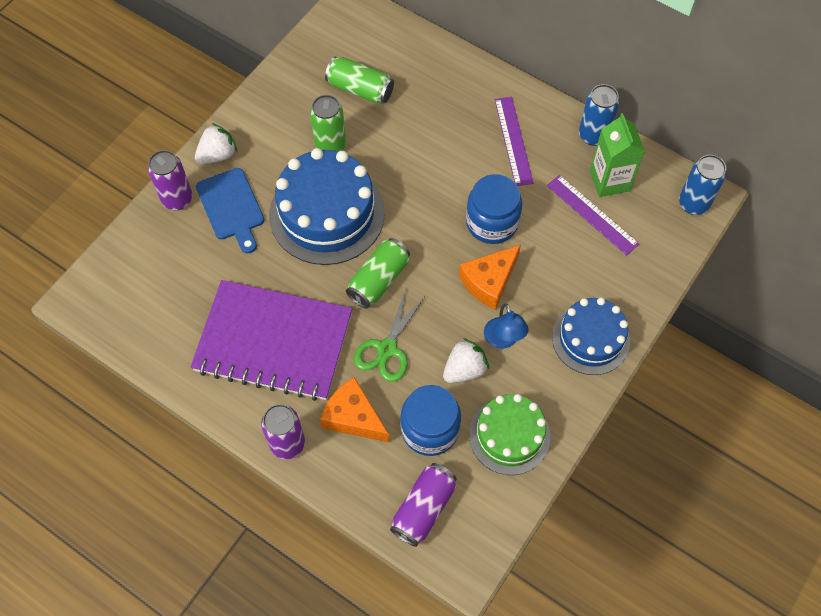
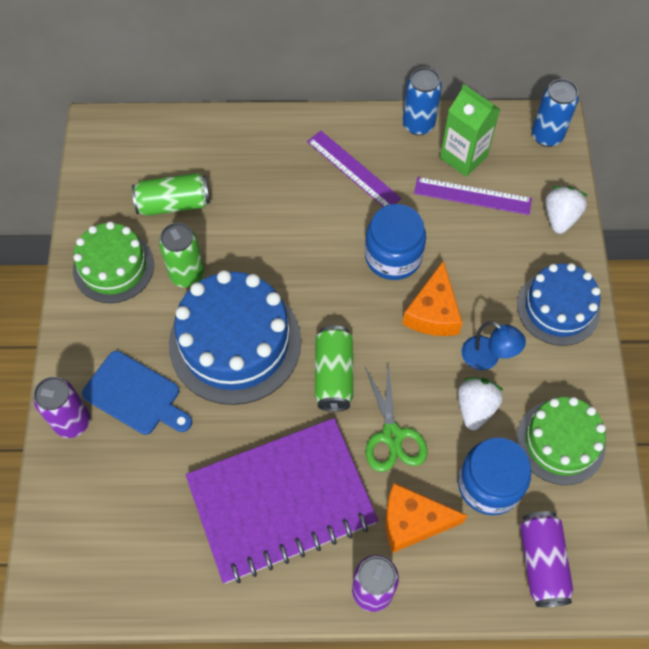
camera: 35 degrees left, 0 degrees up
(218, 155) = (80, 351): white strawberry -> white strawberry (560, 217)
(284, 110) = (113, 267): none -> green cake

